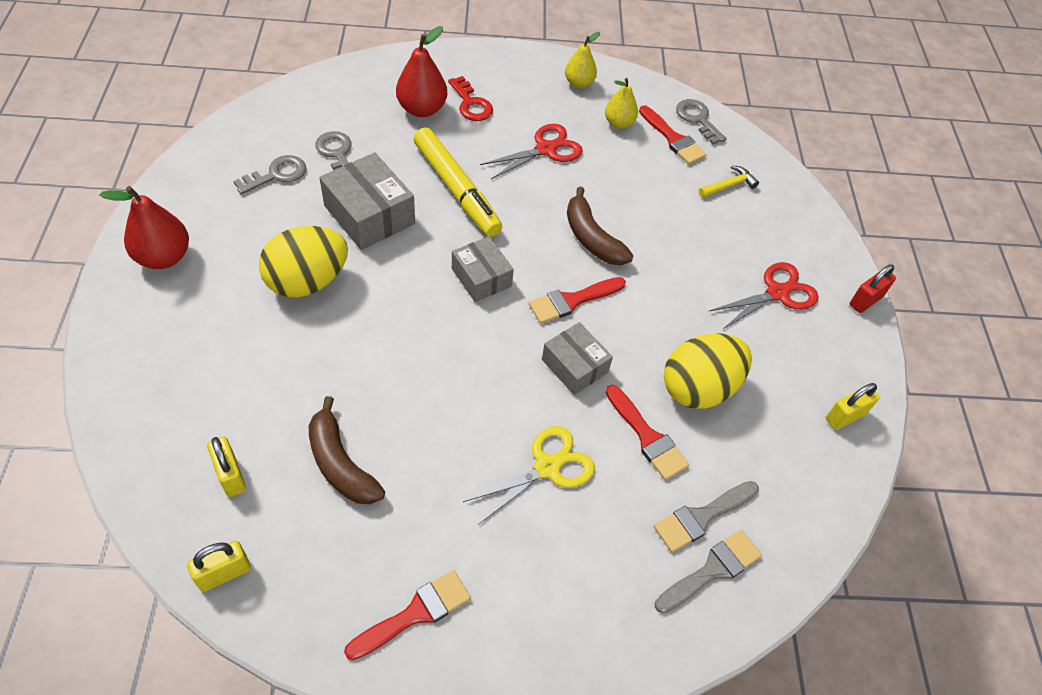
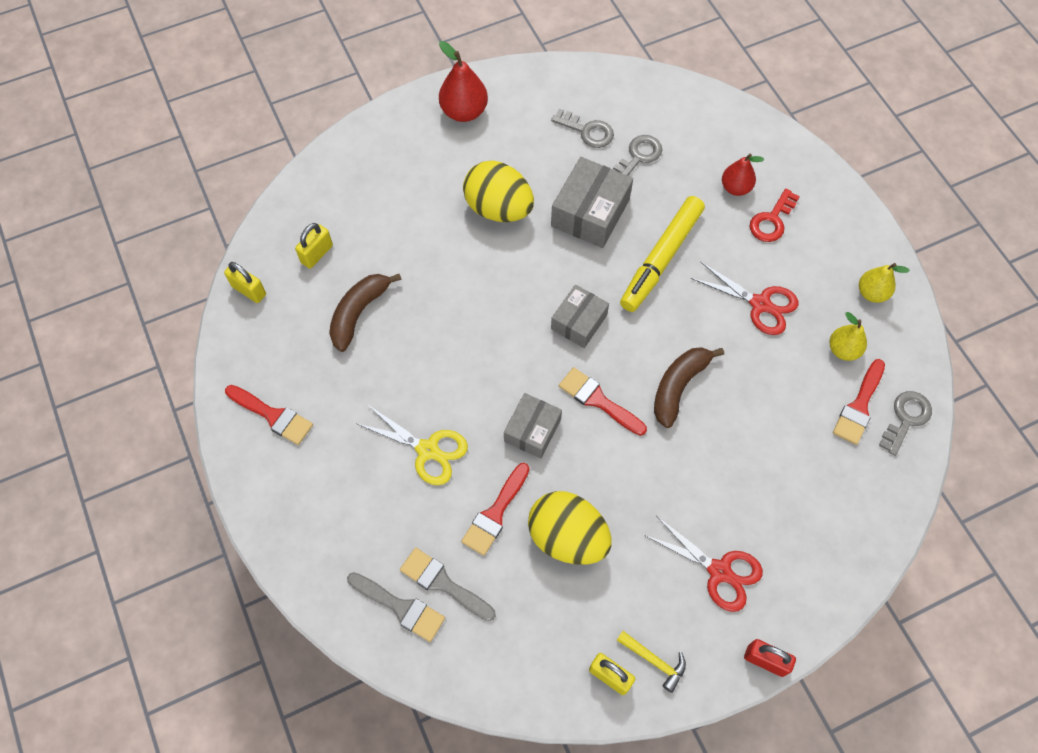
camera: 70 degrees right, 10 degrees up
(422, 109) = (735, 188): red pear -> red pear, size x0.66
(729, 185) = (832, 481): yellow hammer -> yellow hammer (654, 661)

